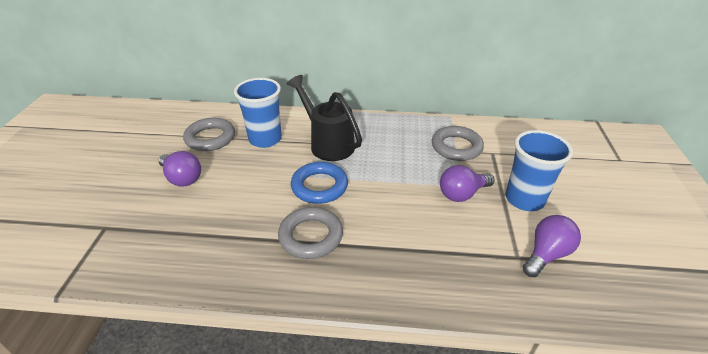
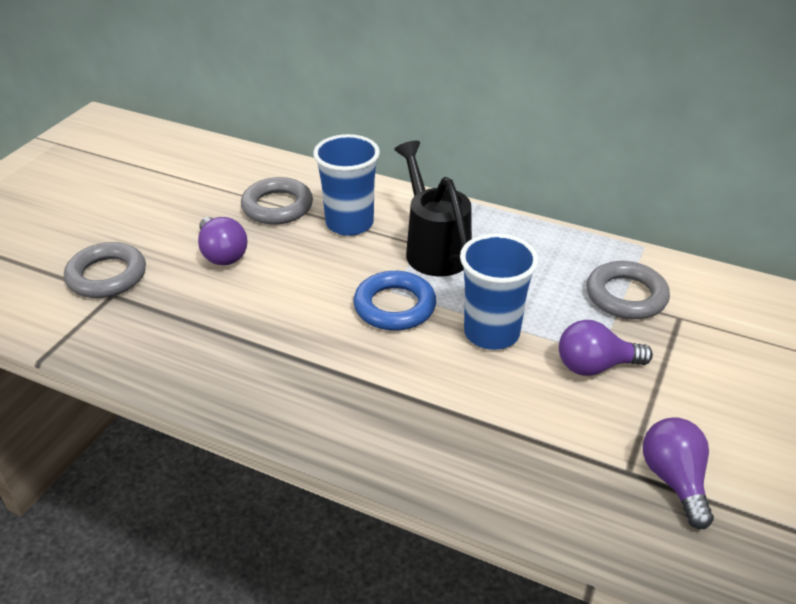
camera: 20 degrees right, 0 degrees up
(311, 236) = (353, 369): grey ring -> grey ring (107, 276)
(524, 199) = (689, 397): blue cup -> blue cup (491, 333)
(546, 254) = (674, 480): purple light bulb -> purple light bulb turned 75 degrees counterclockwise

